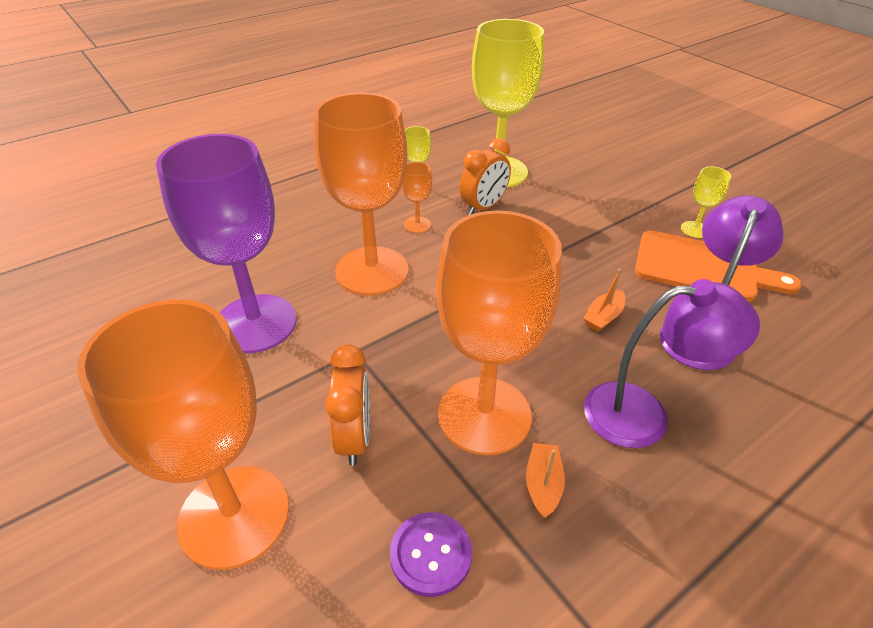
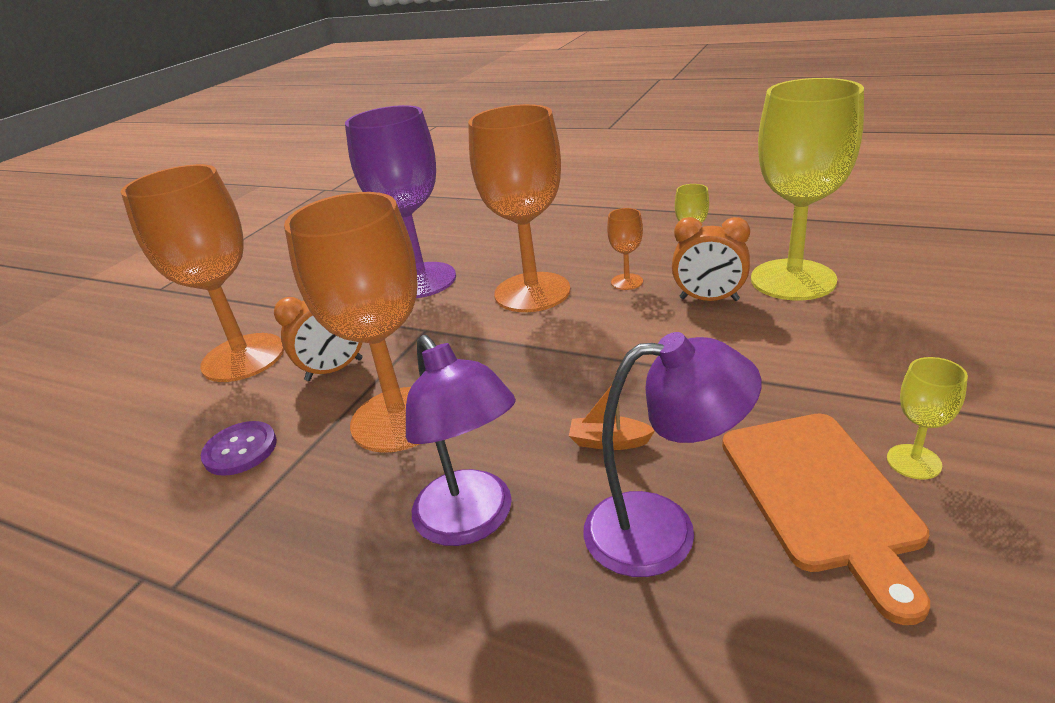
camera: 65 degrees right, 10 degrees down
(543, 484) = (336, 483): orange boat -> none

